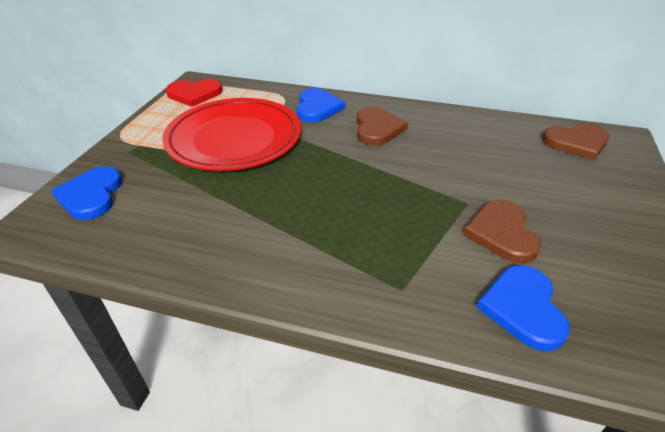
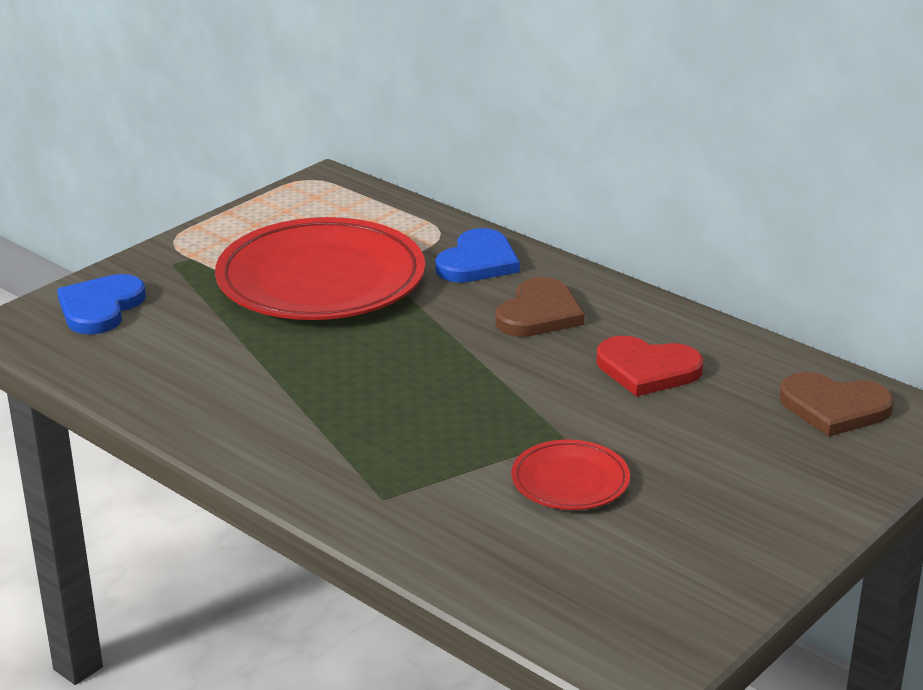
camera: 25 degrees right, 10 degrees down
(194, 94) = (312, 200): red heart -> red heart (647, 369)
(501, 233) = (570, 481): brown heart -> red plate
(523, 308) = (505, 554): blue heart -> none

